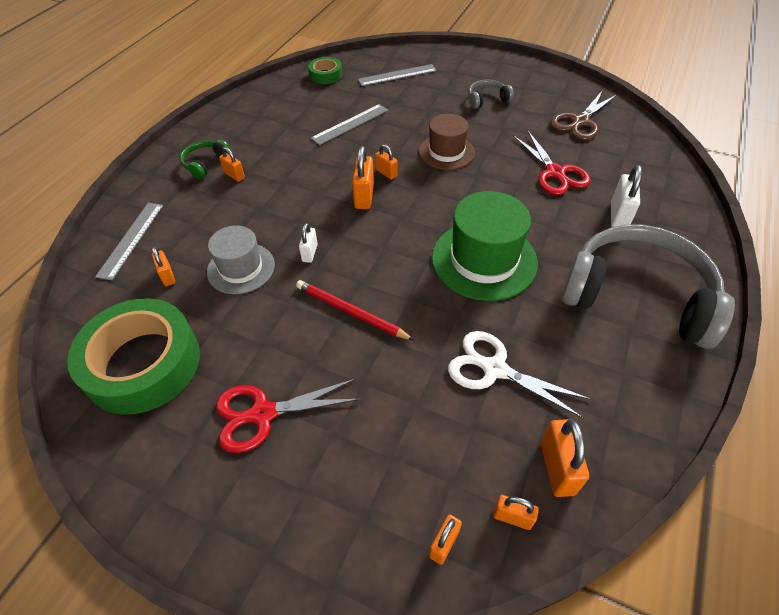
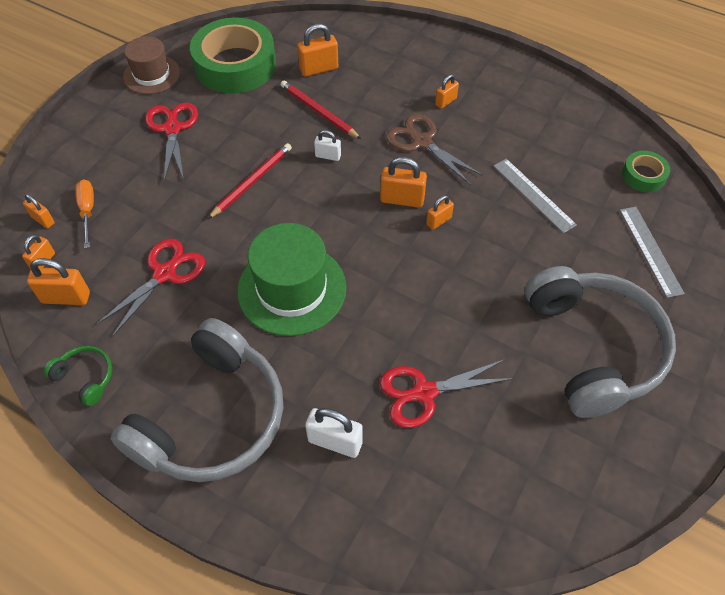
camera: 95 degrees right, 5 degrees up
(131, 239) = (366, 44): grey ruler -> none
(167, 276) = (319, 69): orange padlock -> orange padlock, size x1.64
(205, 163) = (466, 80): green headphones -> green headphones (85, 377)
(241, 268) = (318, 111): grey hat -> red pencil
(418, 484) = (88, 211): none -> orange screwdriver
(446, 152) = (474, 282): brown hat -> brown hat (152, 75)
(487, 99) = (593, 348): grey headphones -> grey headphones, size x2.44
(494, 369) = (165, 274): white scissors -> red scissors
(580, 122) = (538, 458): brown scissors -> brown scissors (422, 142)

